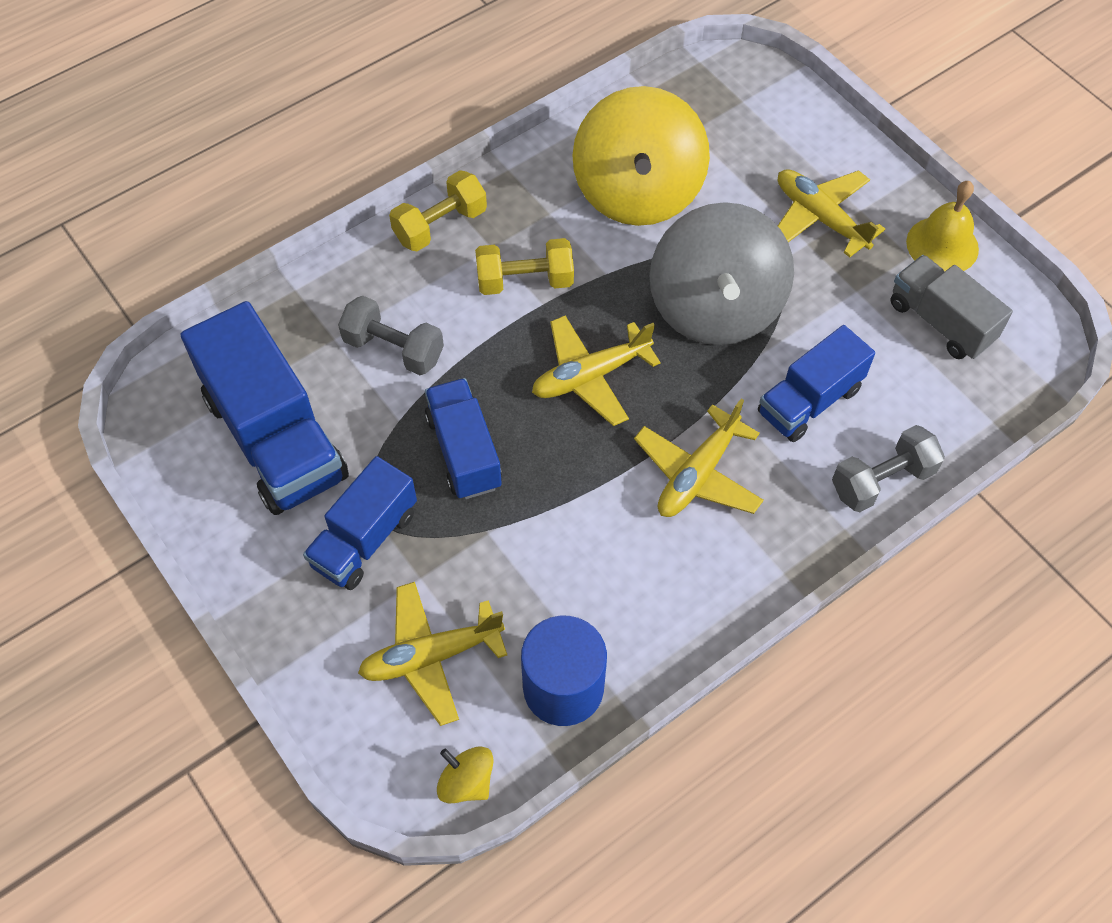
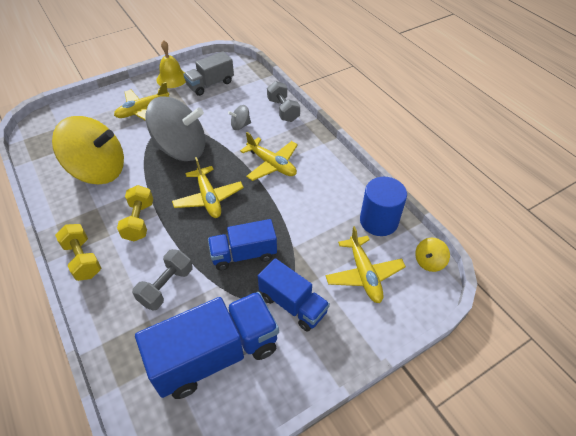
camera: 85 degrees left, 10 degrees down
(809, 401) = (240, 125): blue truck -> grey spinning top

